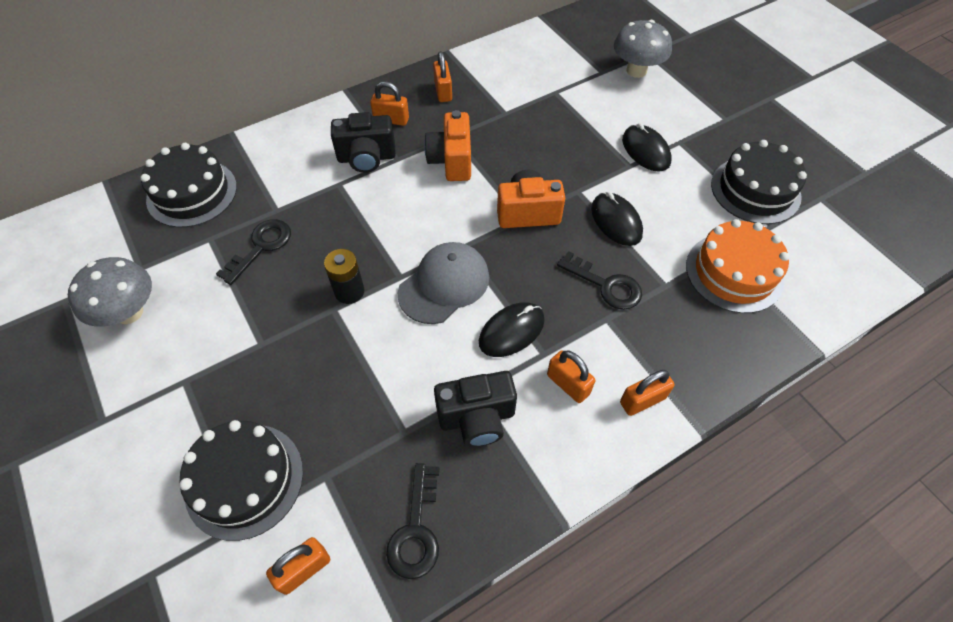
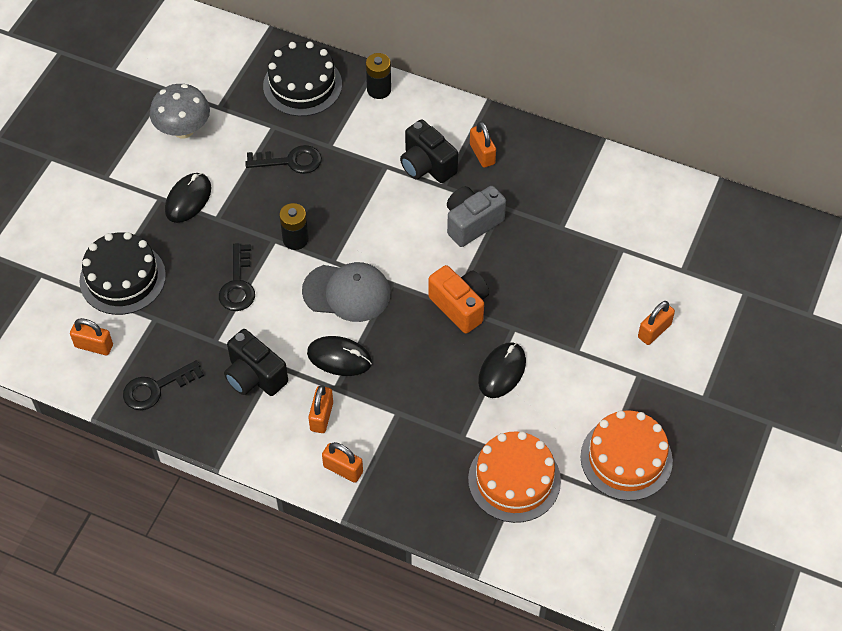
camera: 55 degrees right, 0 degrees up
(258, 146) = (379, 90): none -> black battery
(443, 92) = (547, 168): orange padlock -> orange padlock (654, 331)
(451, 161) = (472, 223): orange camera -> grey camera
(605, 285) = (429, 396): black key -> black key (238, 284)
(636, 71) = (709, 296): grey mushroom -> none
(645, 151) = (604, 354): black mouse -> black mouse (188, 199)
(755, 190) = (626, 458): black cake -> orange cake

